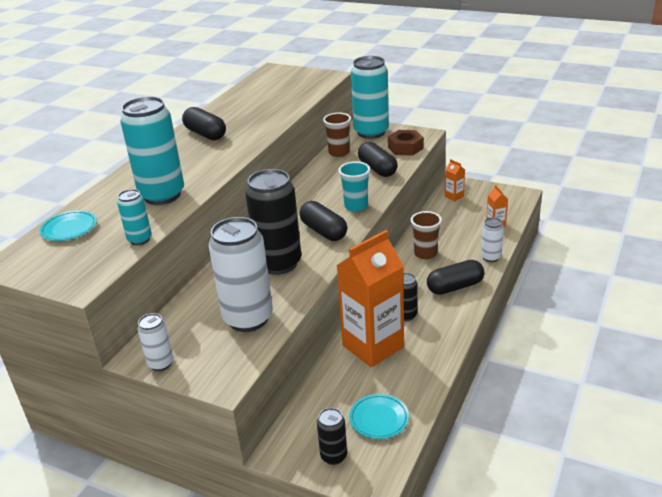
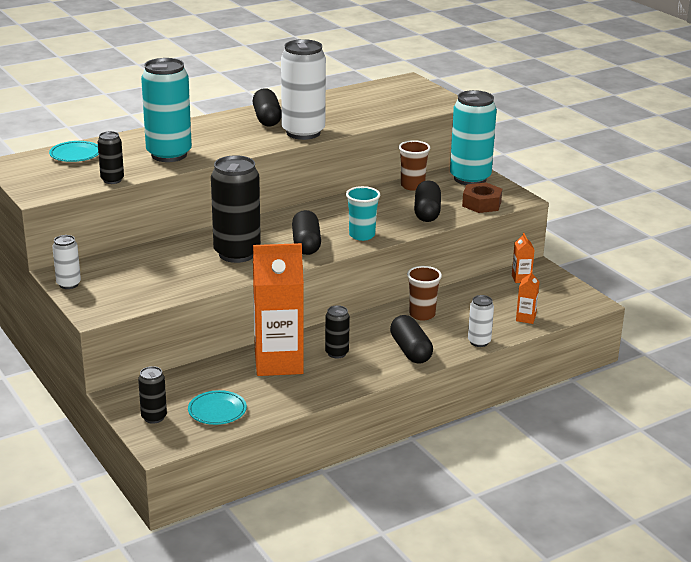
camera: 30 degrees right, 5 degrees down
(140, 239) = (112, 180): turquoise can -> black can
(248, 319) = (163, 281): white can -> white can (303, 133)
(455, 287) = (410, 351): black capsule -> black capsule turned 60 degrees clockwise

